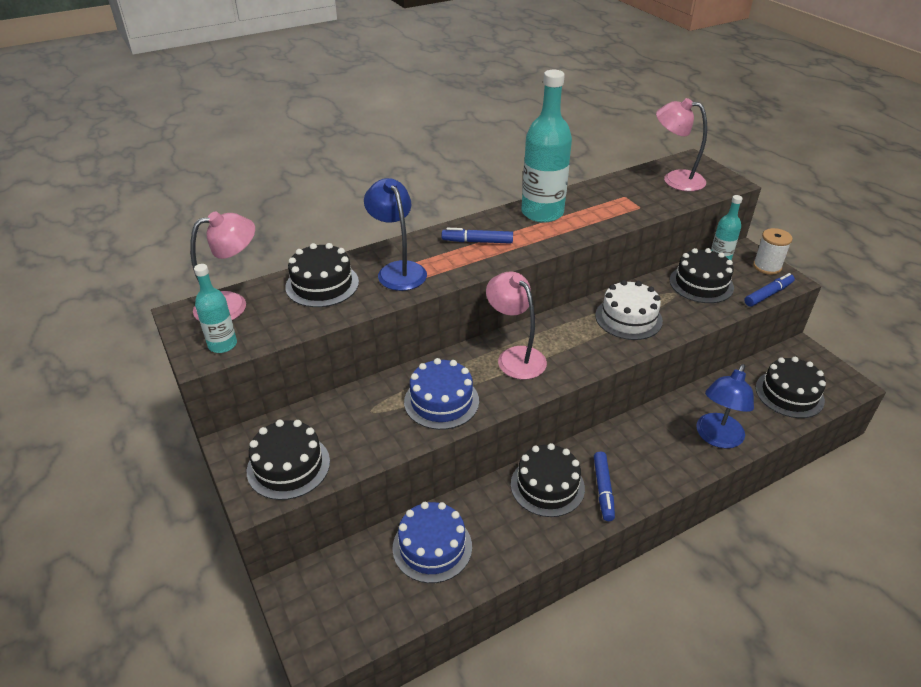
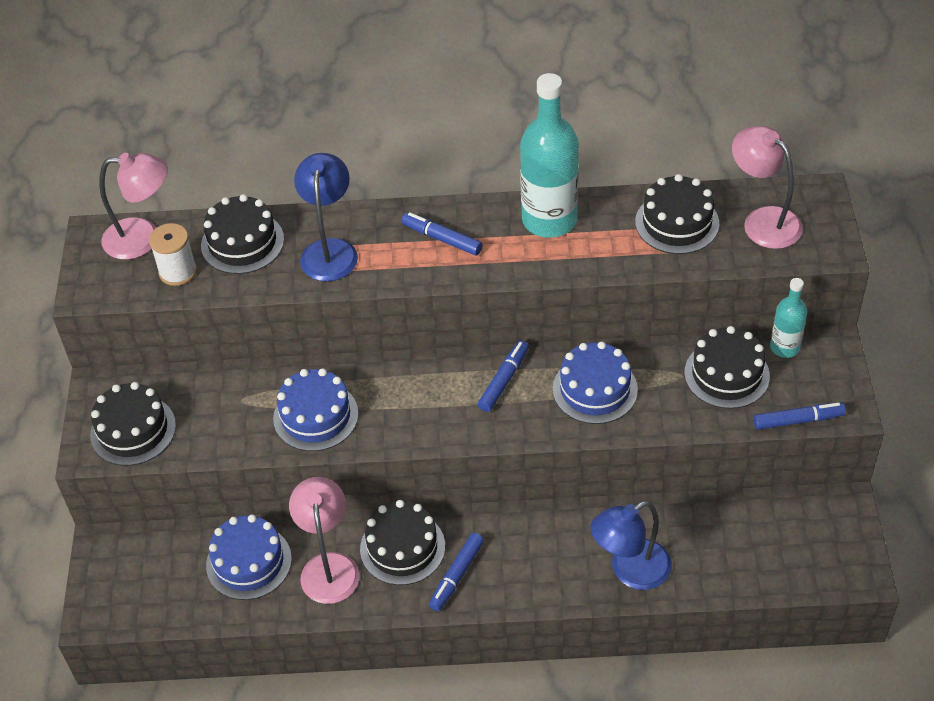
camera: 30 degrees right, 10 degrees up
(222, 345) = (110, 286): turquoise bottle -> none
(515, 357) = (428, 391): pink lamp -> pink lamp (329, 566)
(563, 332) = (504, 380): none -> blue marker
(628, 318) = (595, 389): white cake -> blue cake
(767, 267) = (837, 380): white spool -> white spool (178, 272)
(789, 394) = (768, 554): black cake -> black cake (677, 223)

